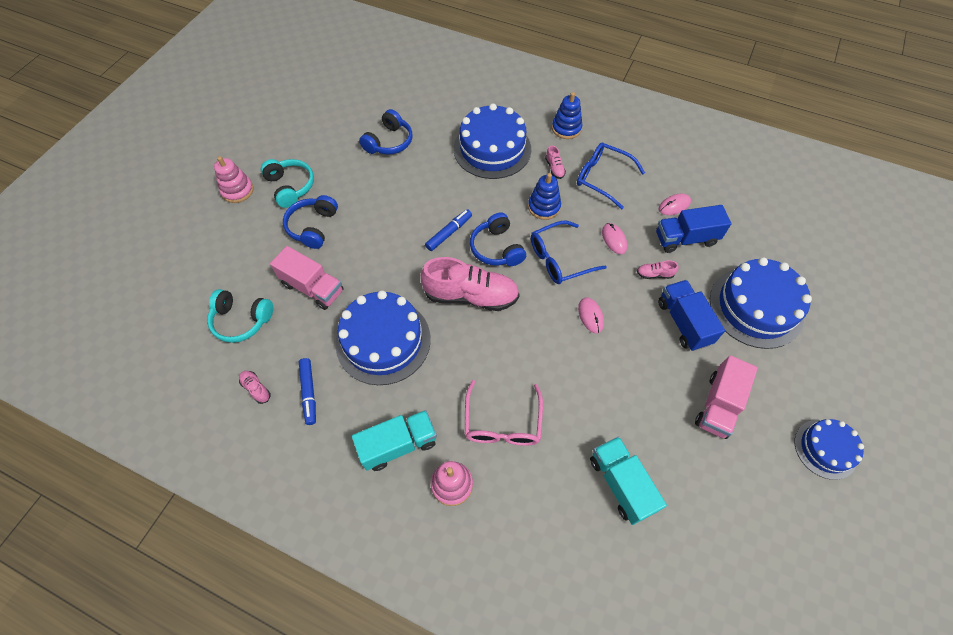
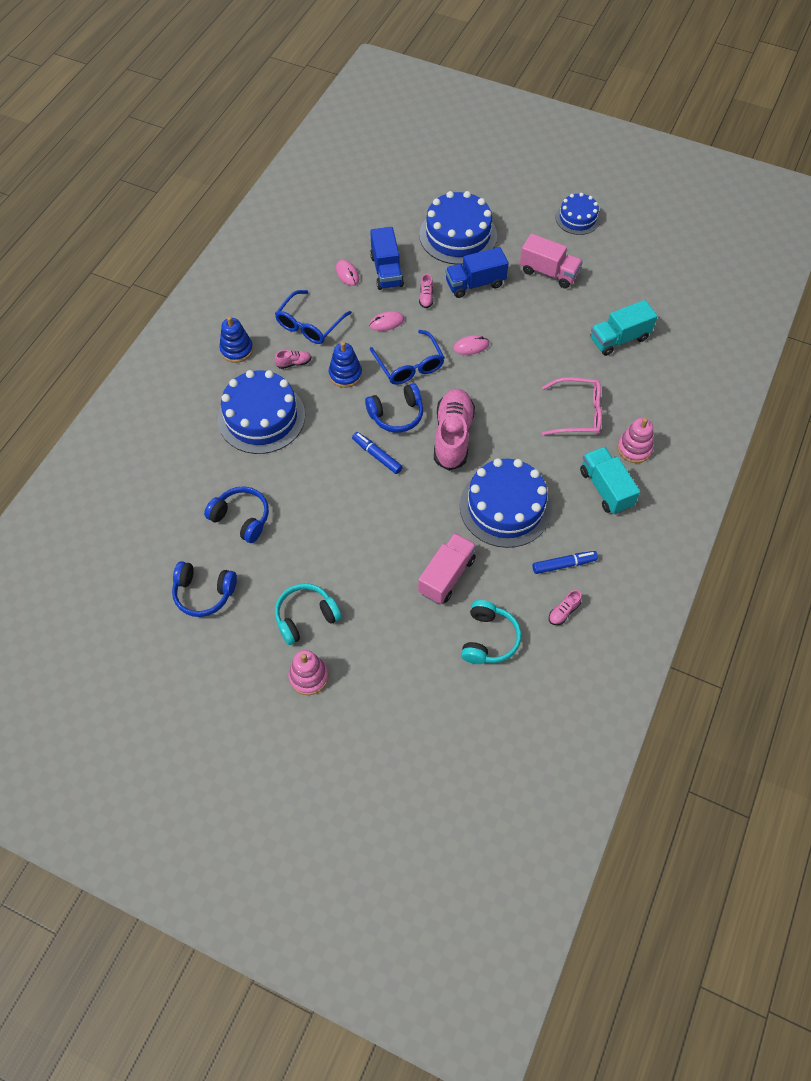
camera: 90 degrees left, 0 degrees up
(313, 227) = (366, 585): blue headphones -> blue headphones (204, 593)

